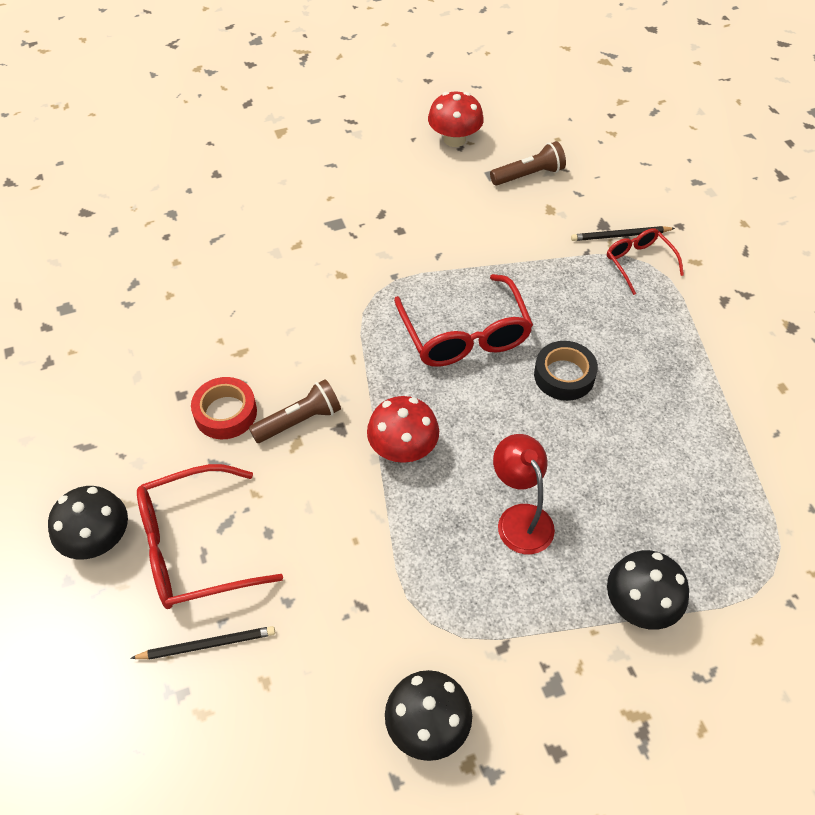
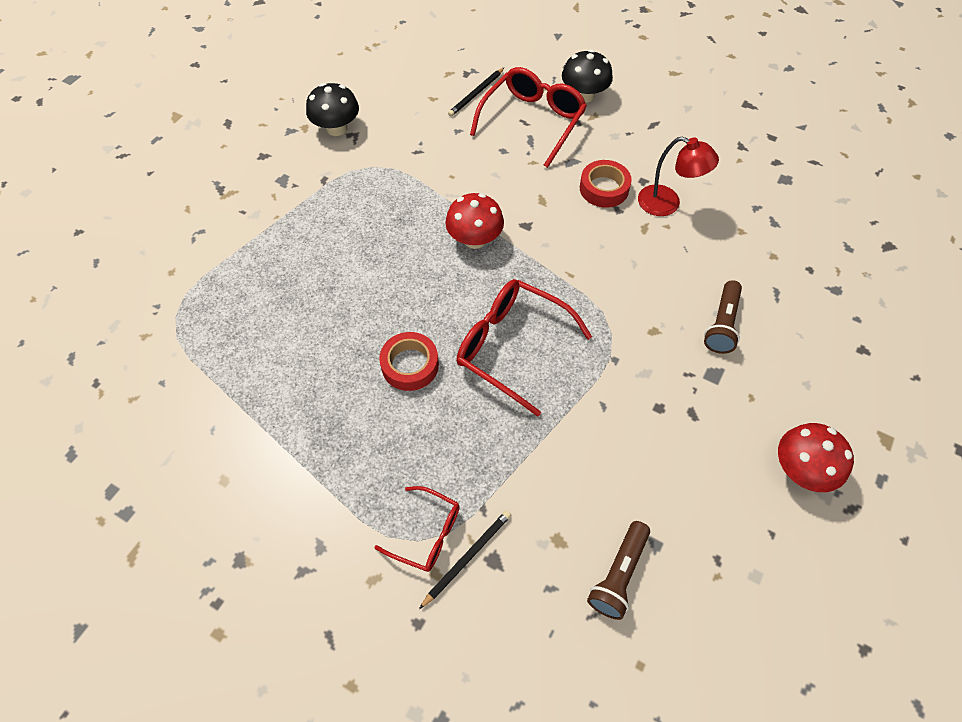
camera: 140 degrees right, 5 degrees up
(299, 421) = (556, 213): brown flashlight -> brown flashlight (722, 324)
(454, 139) = (735, 568): red mushroom -> red mushroom (801, 470)
(520, 518) = (365, 247): red lamp -> red lamp (667, 204)
(564, 375) = (410, 365): black tape -> red tape
(640, 605) = (256, 246): black mushroom -> none

